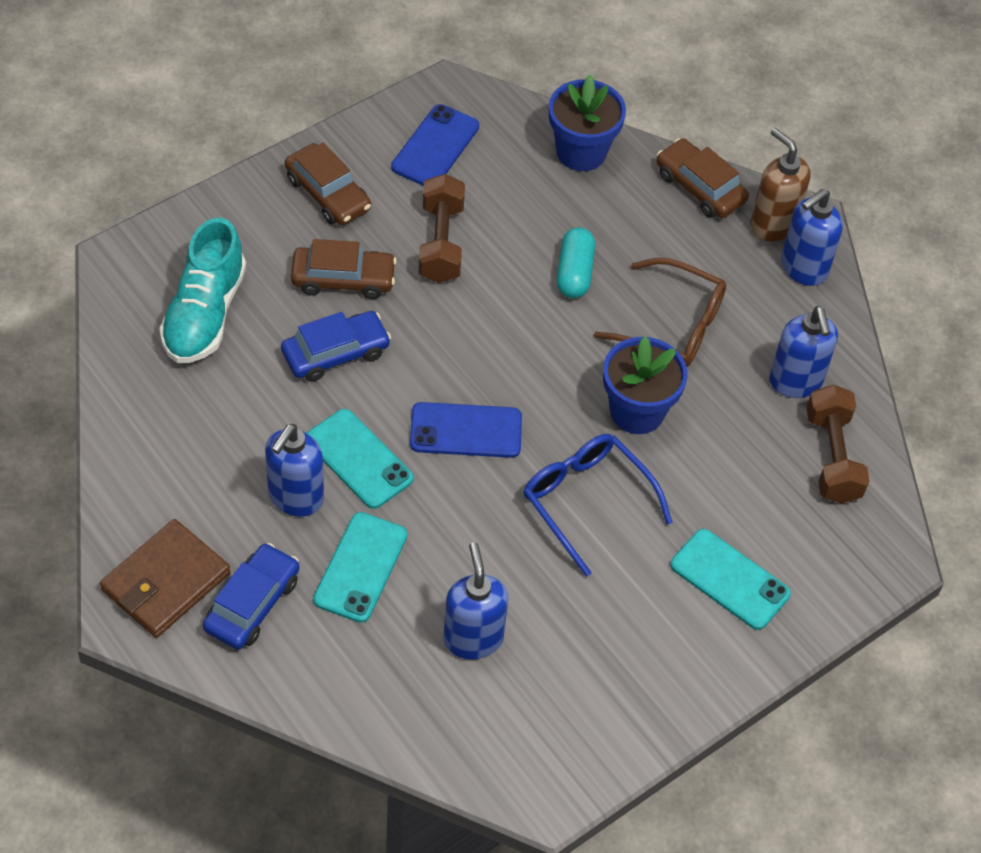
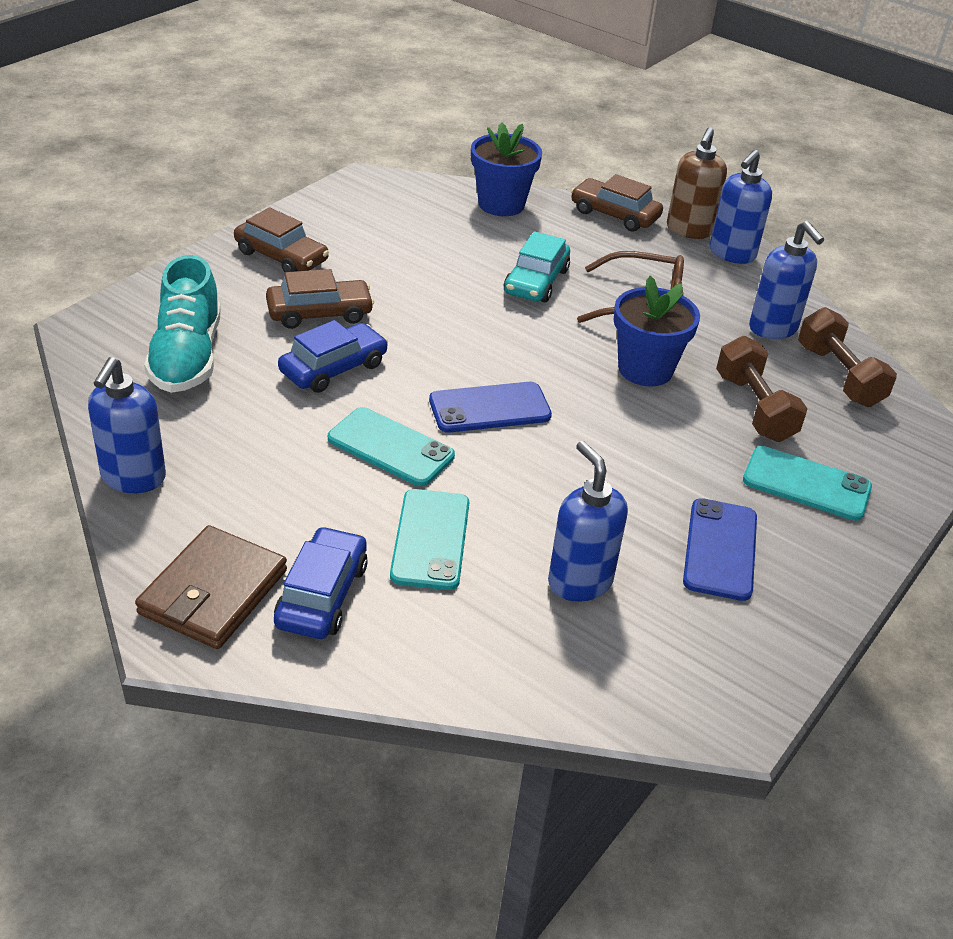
camera: 15 degrees left, 15 degrees down
(295, 498) = (336, 490): blue soap dispenser -> blue soap dispenser (133, 478)
(435, 147) = (370, 215): blue phone -> blue phone (720, 549)
(441, 243) = (403, 276): brown dumbbell -> brown dumbbell (754, 408)
(574, 273) = (536, 281): turquoise capsule -> turquoise car
(587, 502) = (636, 445): blue glasses -> none
(772, 225) = (689, 230): brown soap dispenser -> brown soap dispenser turned 105 degrees counterclockwise

